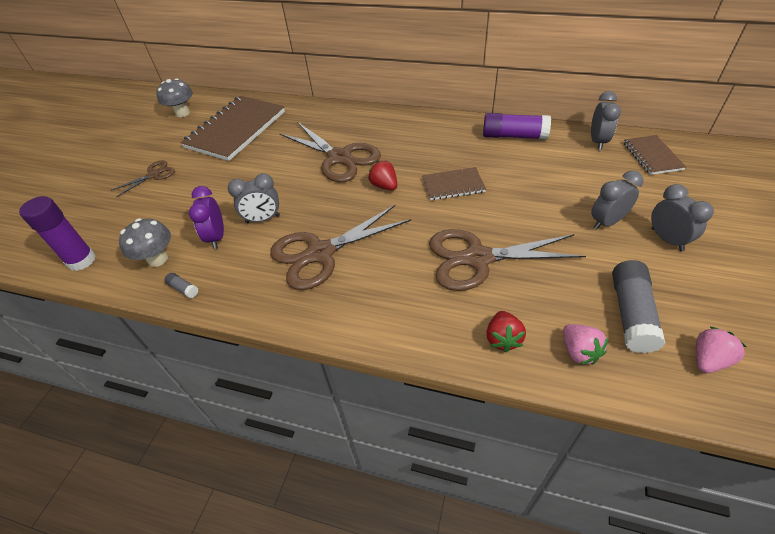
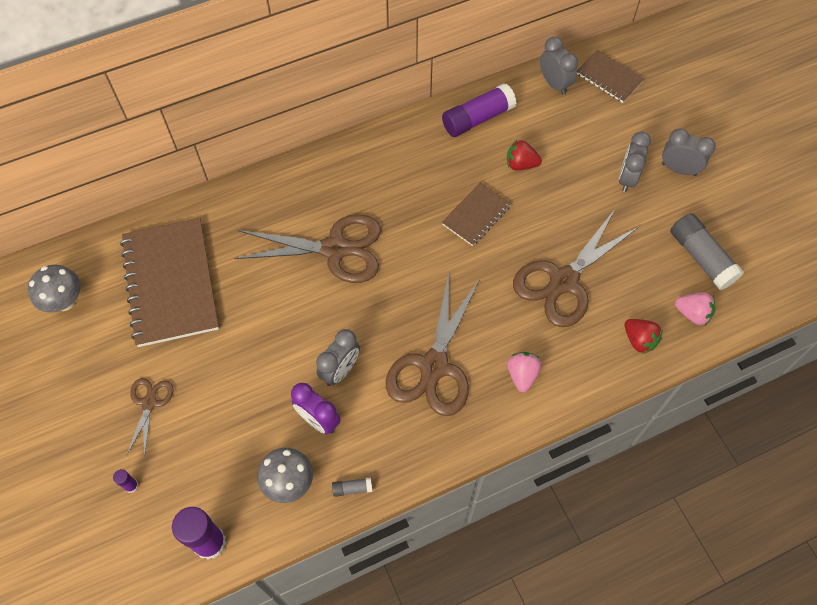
camera: 45 degrees left, 15 degrees up
(93, 206) = (131, 486): none -> purple glue stick
(384, 186) = (415, 256): red strawberry -> red strawberry (521, 164)
(708, 360) = (766, 263): pink strawberry -> pink strawberry (522, 375)

